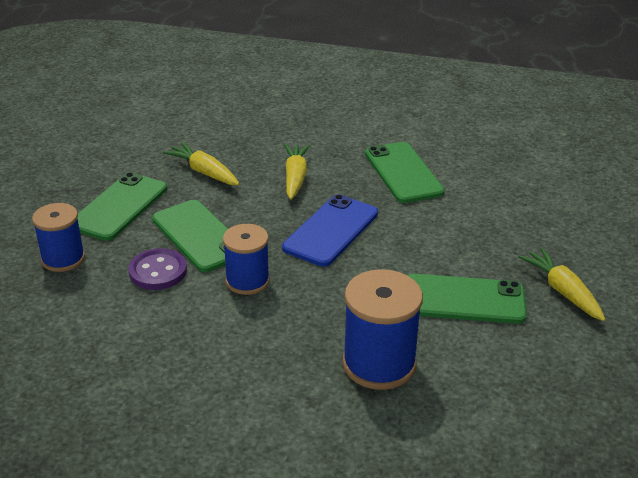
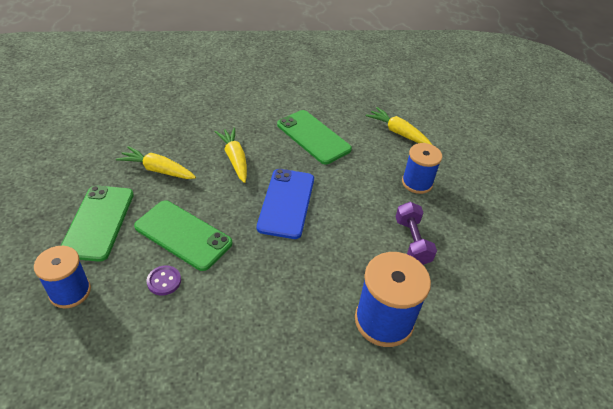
camera: 25 degrees left, 10 degrees up
(158, 271) = (164, 281): purple button -> purple button, size x0.66
(247, 281) = (244, 269): blue spool -> blue spool (417, 183)
(463, 300) = (412, 241): green phone -> purple dumbbell
(563, 291) = (472, 215): yellow carrot -> yellow carrot (398, 132)

